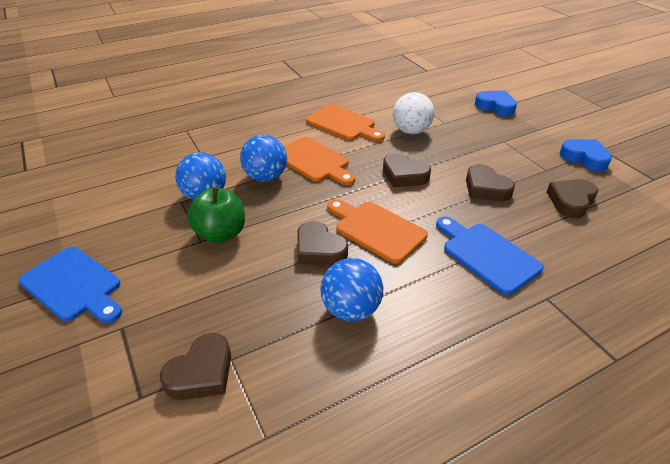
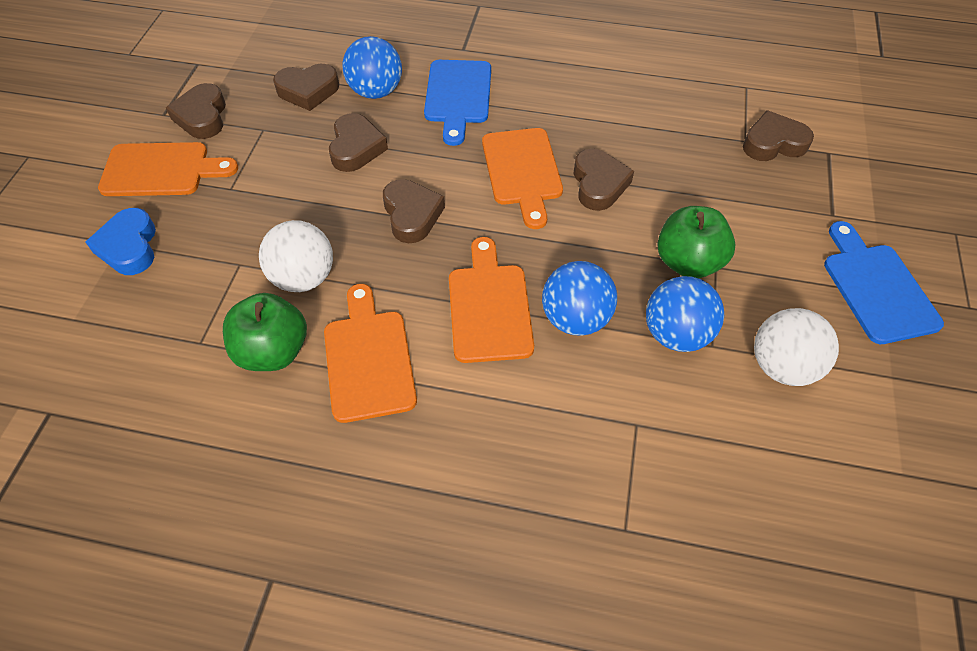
camera: 140 degrees left, 15 degrees up
(134, 210) = (782, 366): none -> white ball
(351, 309) = (620, 122): blue ball -> blue ball (376, 91)
(383, 110) = (273, 351): none -> green apple
(545, 131) = (161, 170): none -> orange cutting board
(584, 158) = (202, 117): blue heart -> brown heart

